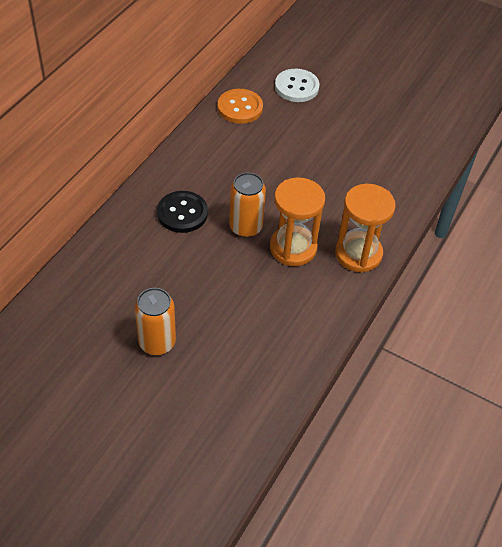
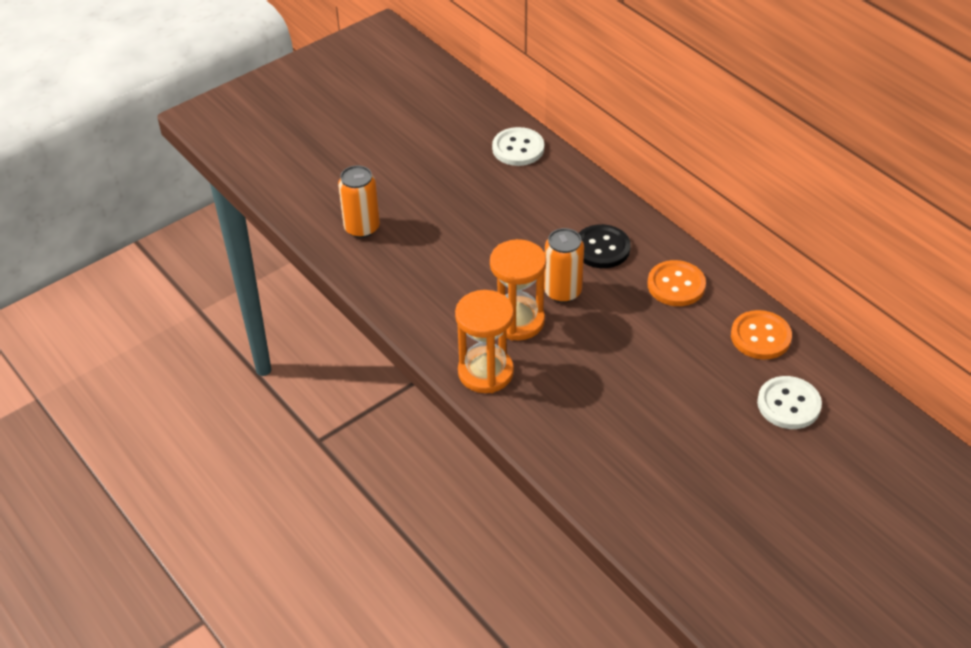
camera: 115 degrees right, 5 degrees down
(61, 307) = (518, 148): none -> white button
(157, 342) = (450, 198): orange can -> orange can (362, 228)
(206, 160) = (676, 285): none -> orange button

